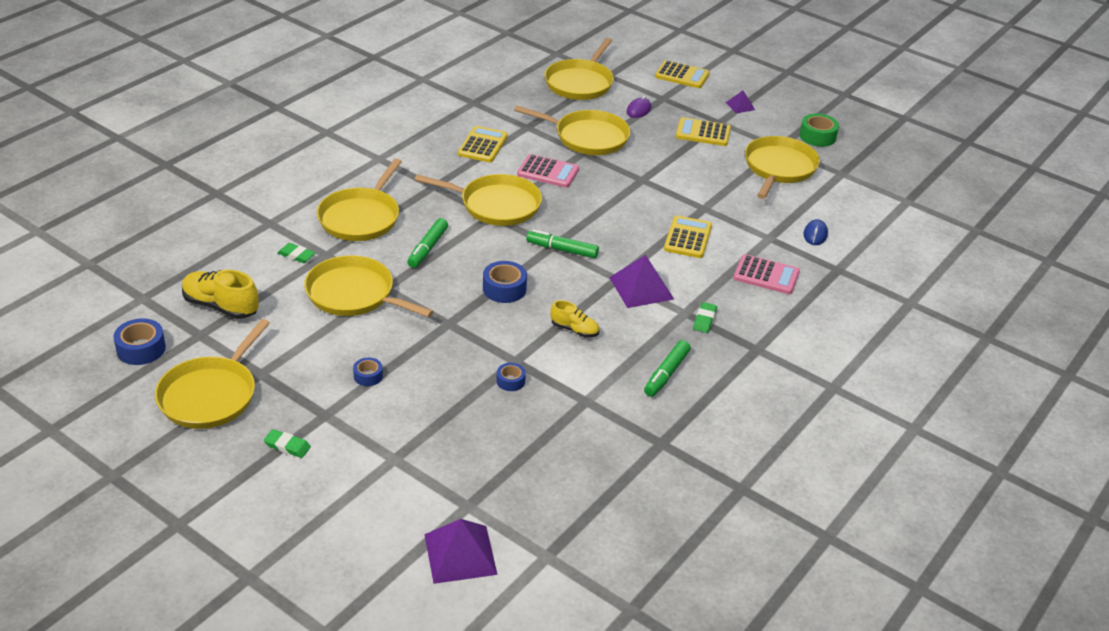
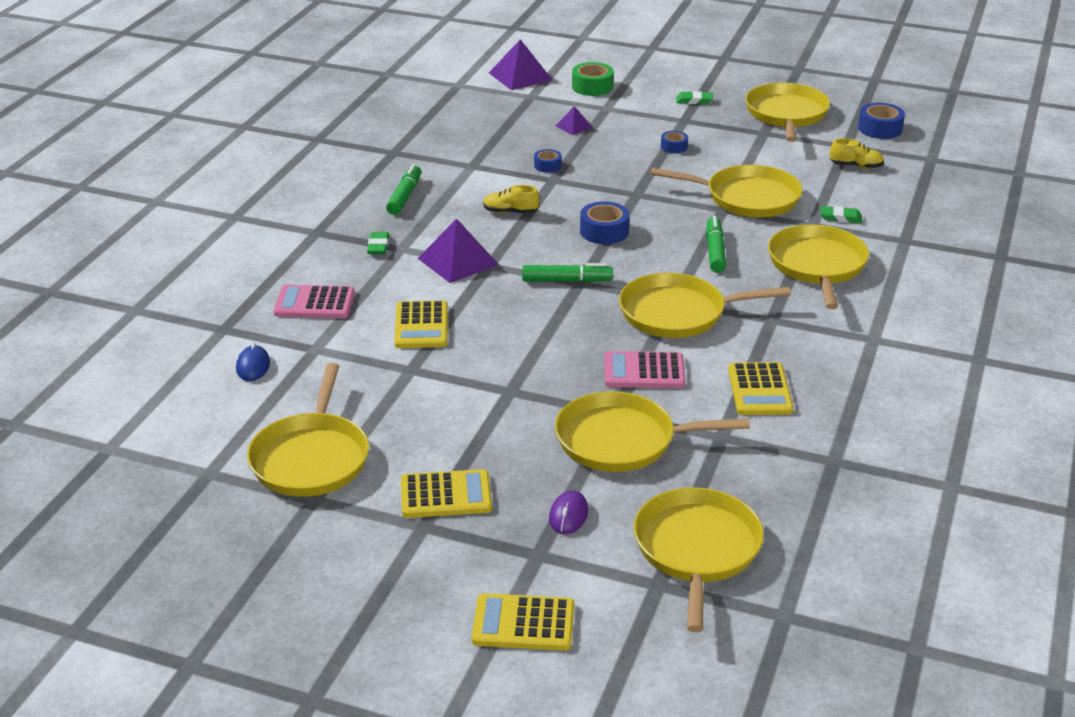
camera: 165 degrees right, 5 degrees down
(221, 306) = (856, 166): yellow shoe -> yellow shoe, size x0.60
(740, 106) = (394, 573): purple pyramid -> purple pyramid (573, 126)
(817, 136) = (248, 538): green tape -> green tape (592, 87)

